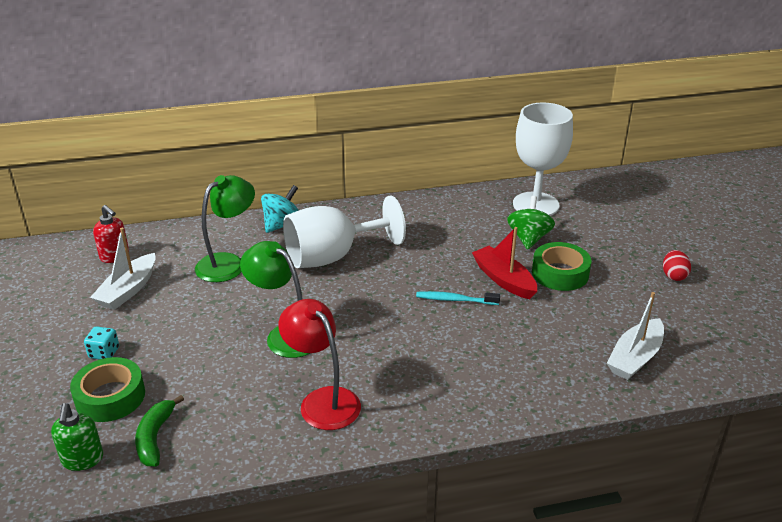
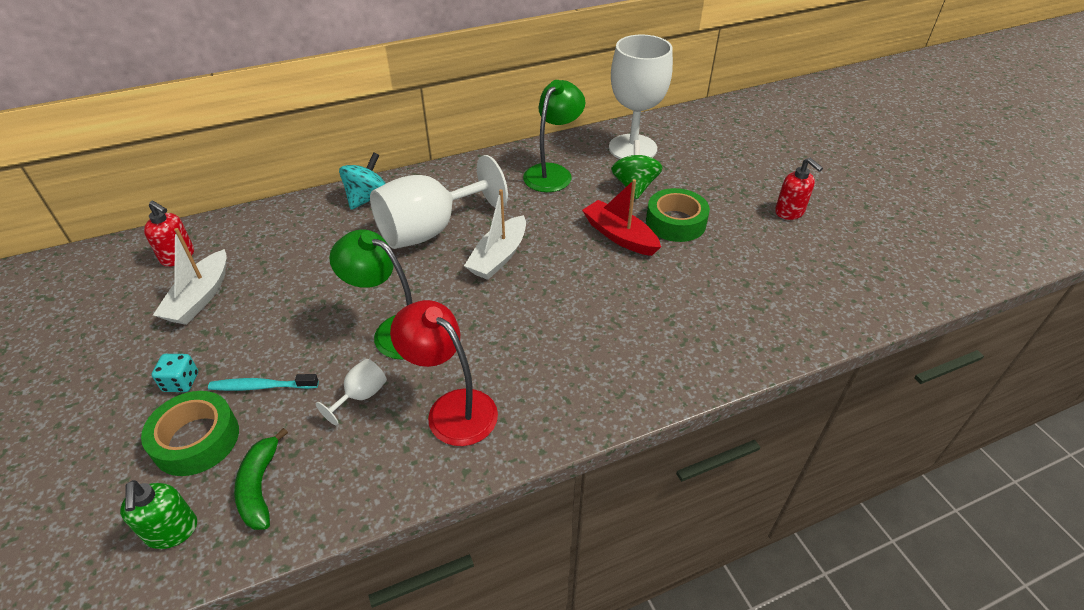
camera: 10 degrees left, 10 degrees up
(228, 263) = (313, 250): green lamp -> green lamp (553, 173)
(248, 381) = (361, 396): none -> white goblet
(455, 300) = (573, 266): turquoise toothbrush -> turquoise toothbrush (261, 386)
(635, 358) = (776, 310): white boat -> white boat (499, 257)
(673, 276) = (789, 212): red egg -> red soap dispenser

